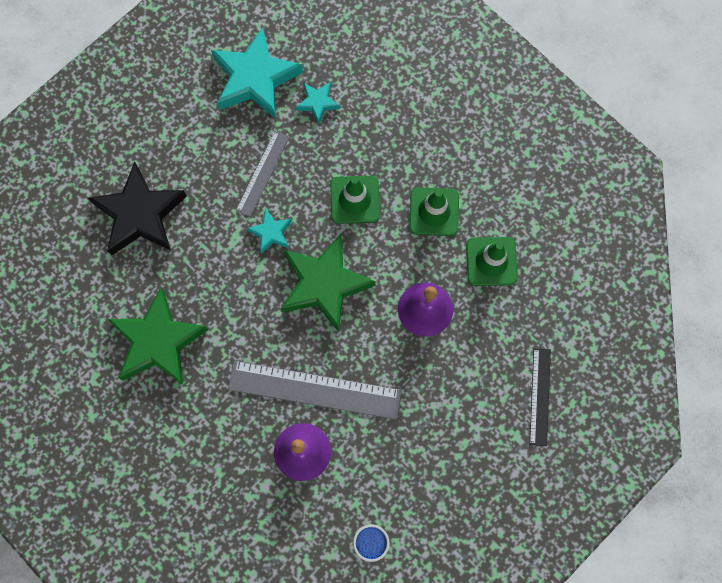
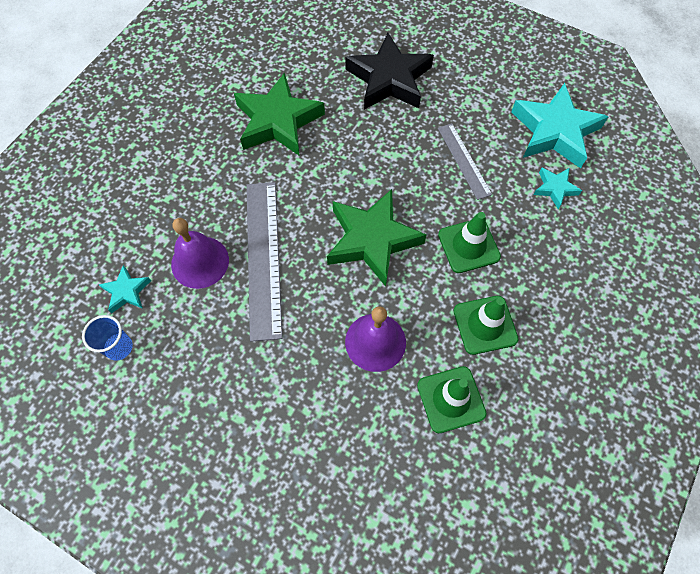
camera: 75 degrees right, 10 degrees down
(262, 173) = (464, 160): grey ruler -> grey ruler turned 60 degrees clockwise
(271, 232) = (408, 182): turquoise star -> turquoise star (126, 291)
(540, 396) = (310, 493): black ruler -> none

